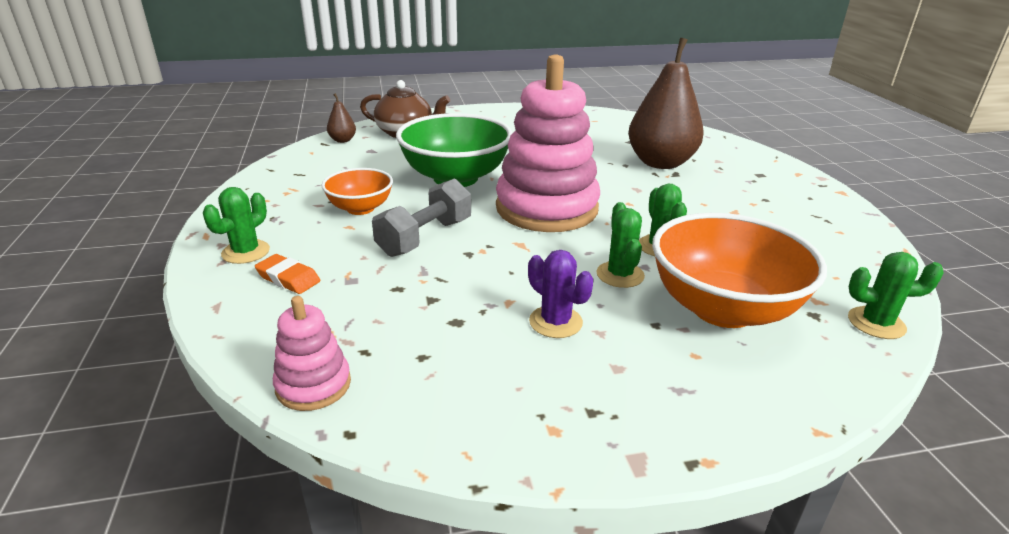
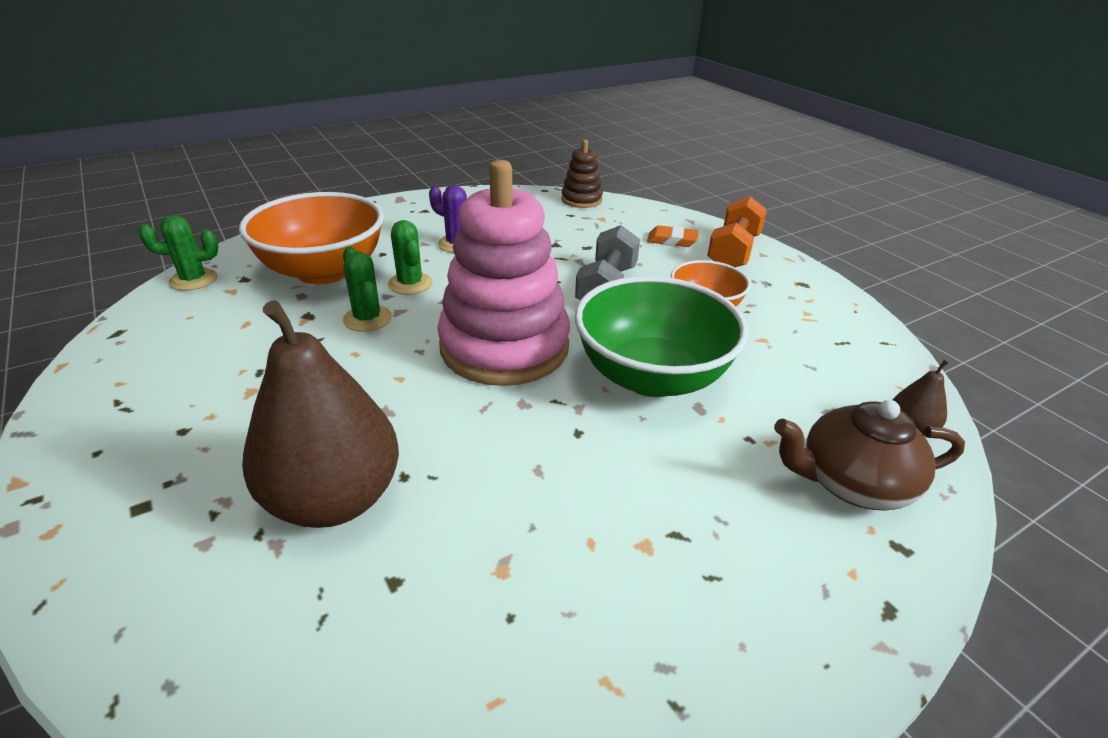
camera: 160 degrees right, 5 degrees up
(246, 252) = (733, 252): green cactus -> orange dumbbell
(313, 385) = (581, 200): pink stacking toy -> brown stacking toy

